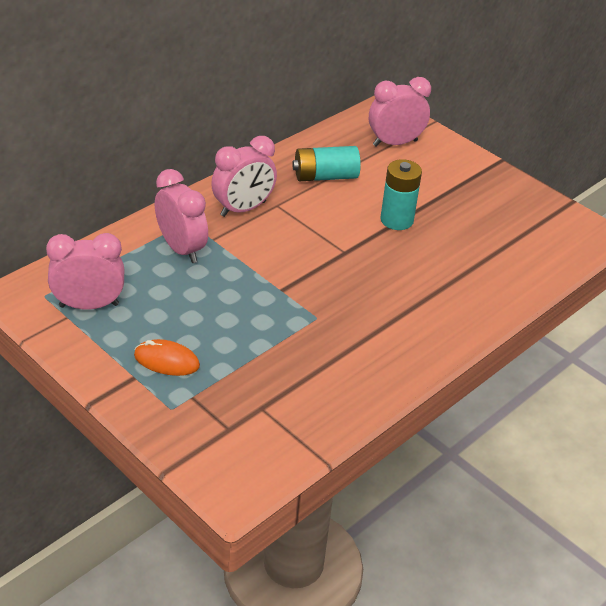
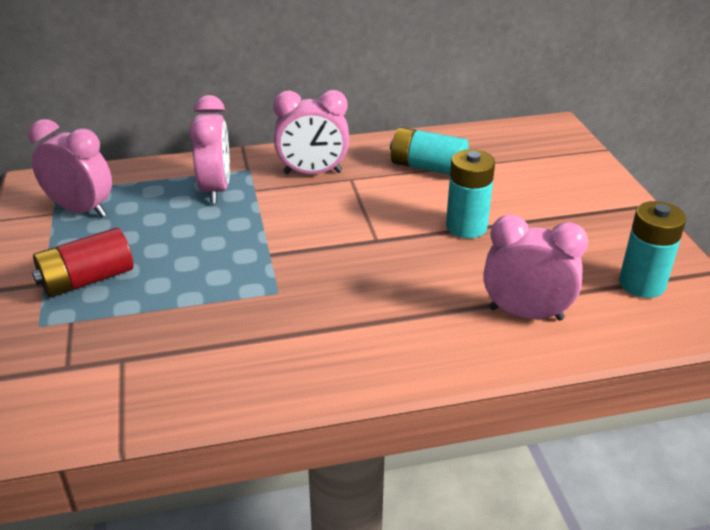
camera: 35 degrees right, 5 degrees down
(166, 361) = (87, 280): orange mouse -> red battery
(395, 143) = (537, 157): pink clock -> pink clock (525, 314)
(537, 227) = (642, 284): none -> turquoise battery

